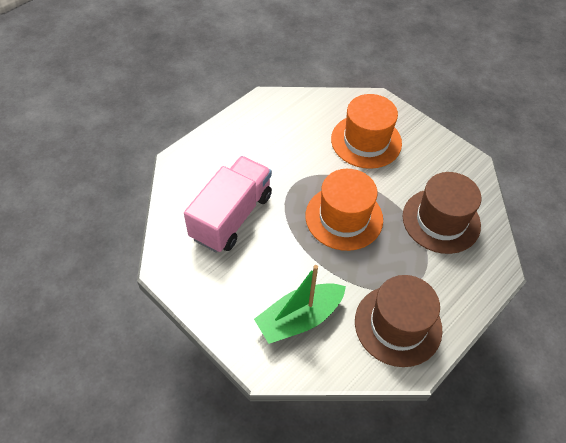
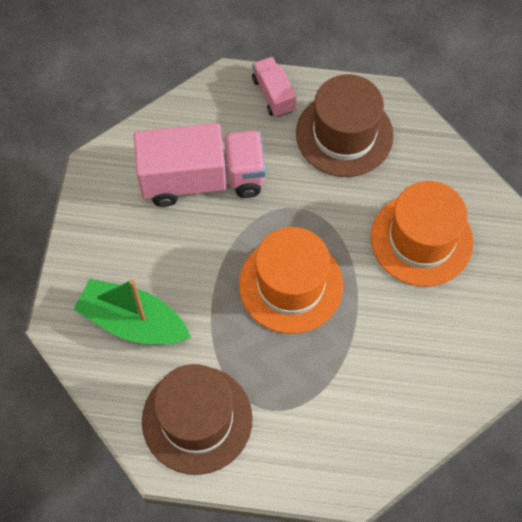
camera: 55 degrees right, 10 degrees up
(209, 146) = (273, 95): none -> pink truck
(441, 220) = (372, 387): brown hat -> brown hat (344, 134)

